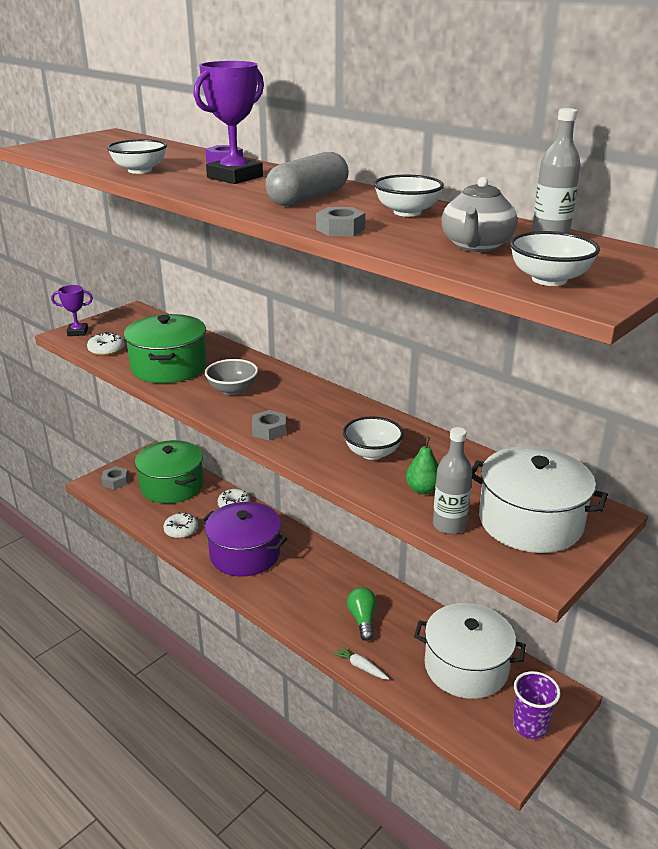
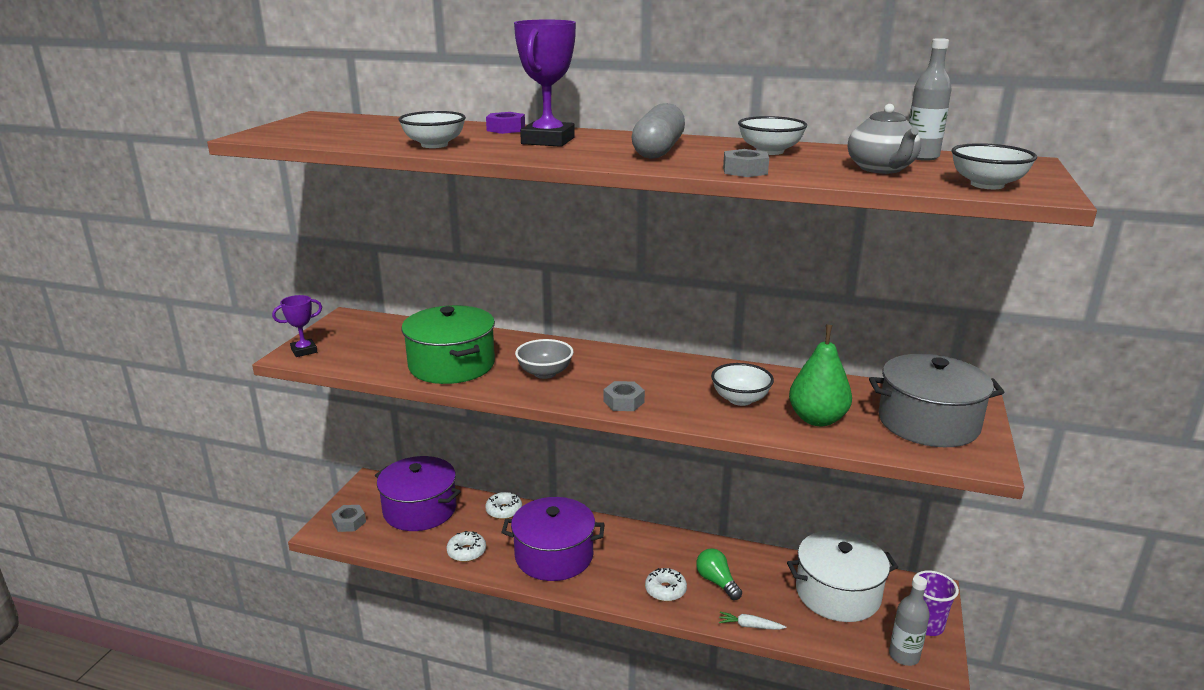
camera: 25 degrees left, 5 degrees down
(106, 350) = (360, 362): white donut -> white donut (665, 590)
(172, 486) = (420, 509): green pot -> purple pot
(423, 489) = (817, 419): green pear -> green pear, size x1.70
(449, 525) = (871, 443): grey bottle -> grey bottle (904, 656)
(530, 521) = (928, 423): white pot -> grey pot

